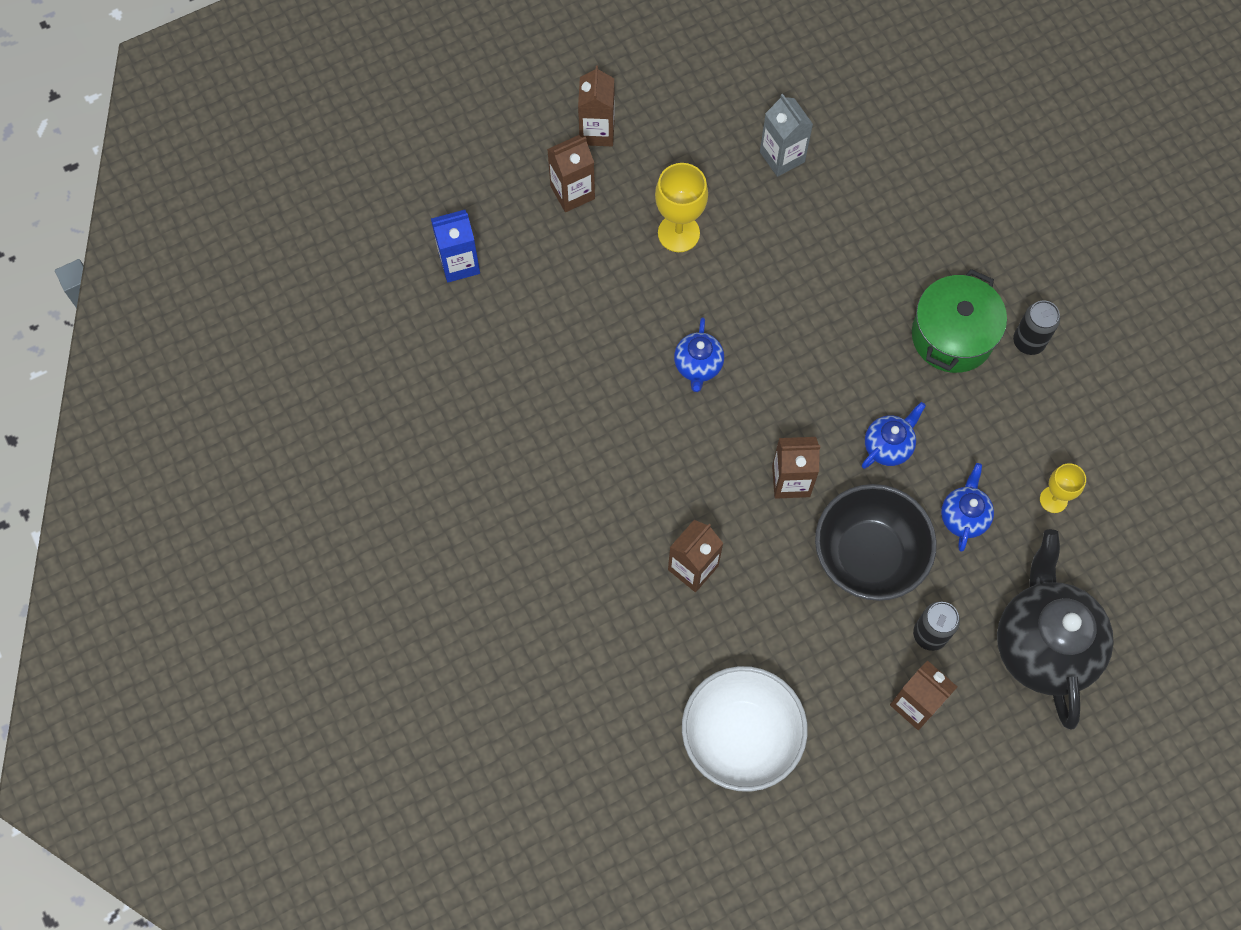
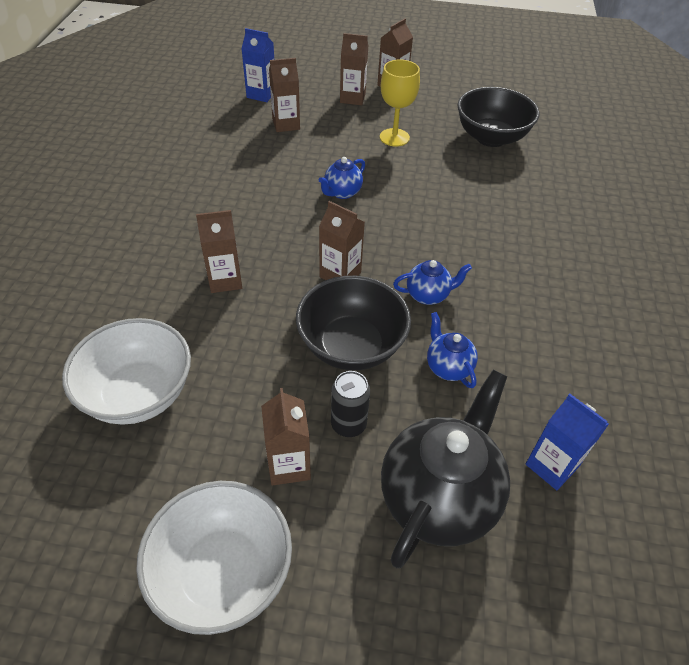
camera: 35 degrees right, 20 degrees down
(539, 298) = (286, 124): none -> brown carton
(782, 157) = (491, 138): grey carton -> black bowl
(943, 817) = (223, 572): none -> white bowl
(952, 336) = (532, 265): green pot -> none
(963, 517) = (448, 367): blue teapot -> blue teapot turned 75 degrees counterclockwise
(1028, 341) = (591, 297): black can -> none
(1053, 499) = (534, 401): yellow goblet -> none
(1103, 554) = (551, 465): none -> blue carton

